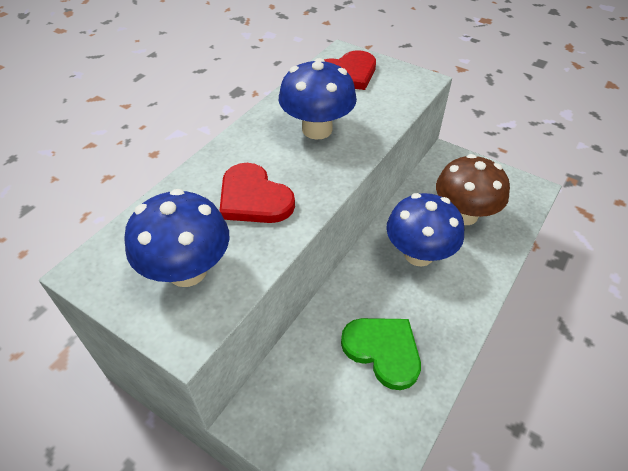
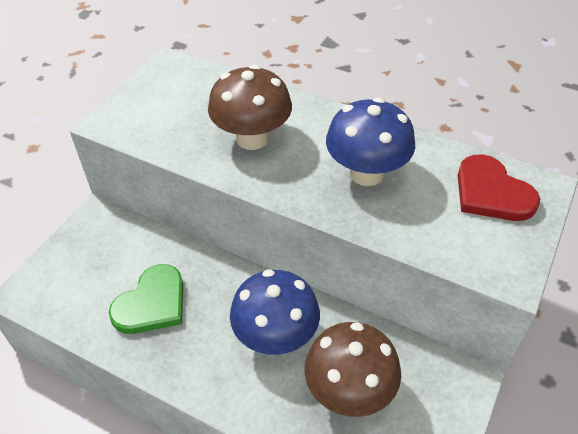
camera: 85 degrees right, 0 degrees up
(187, 271) = (167, 113): blue mushroom -> none
(254, 198) = (252, 138): red heart -> brown mushroom

